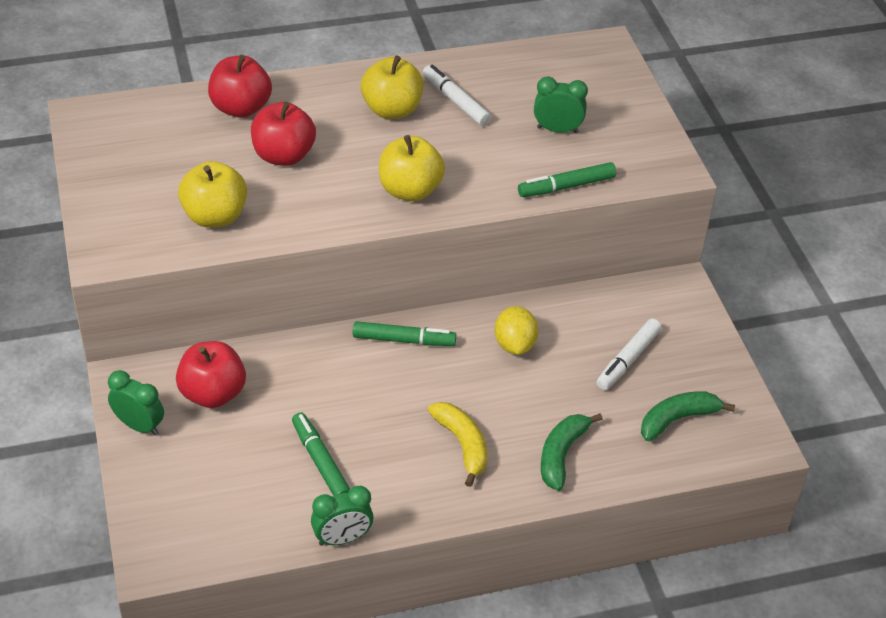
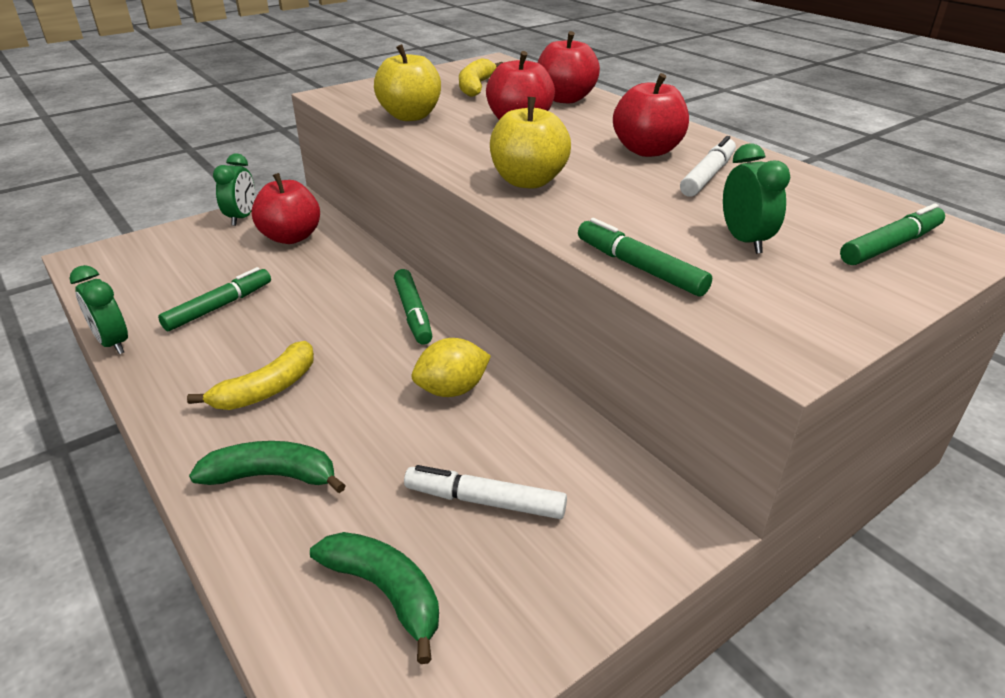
camera: 70 degrees right, 10 degrees down
(160, 151) = (476, 86): none -> yellow banana
(392, 110) = (647, 150): yellow apple -> red apple
(593, 77) = (890, 245): none -> green marker

